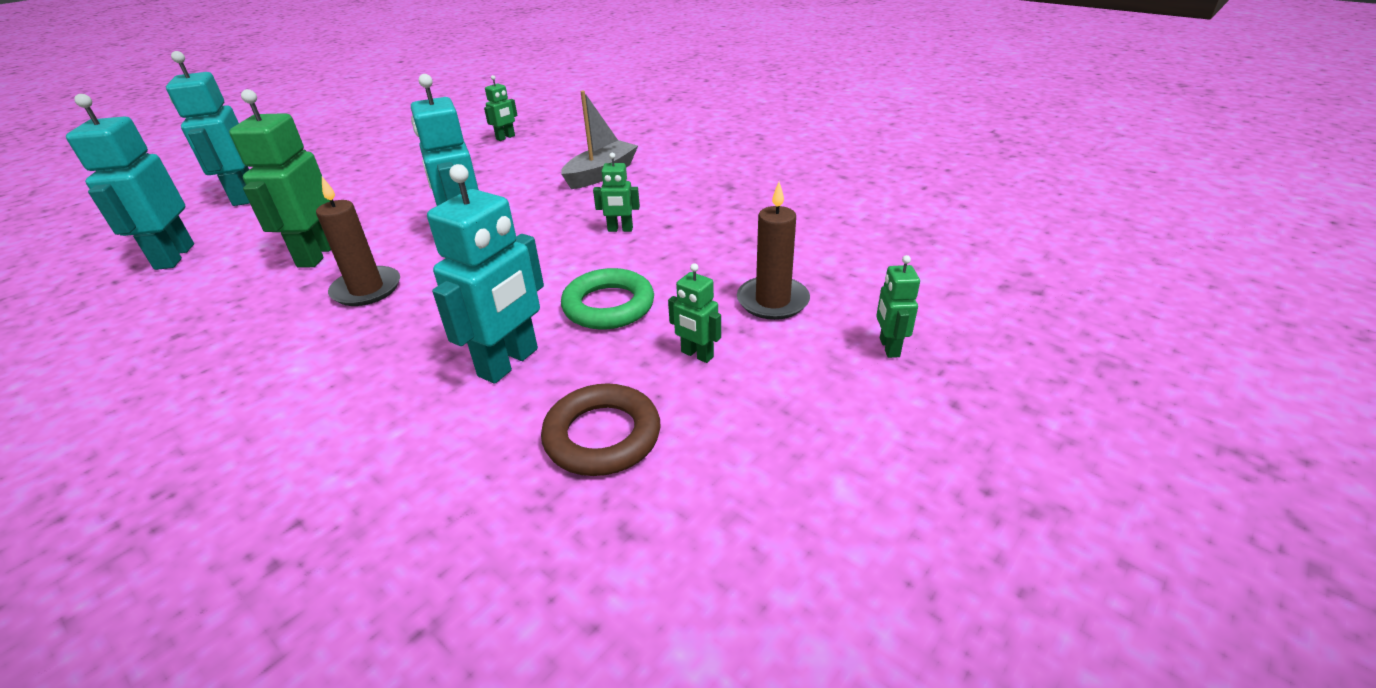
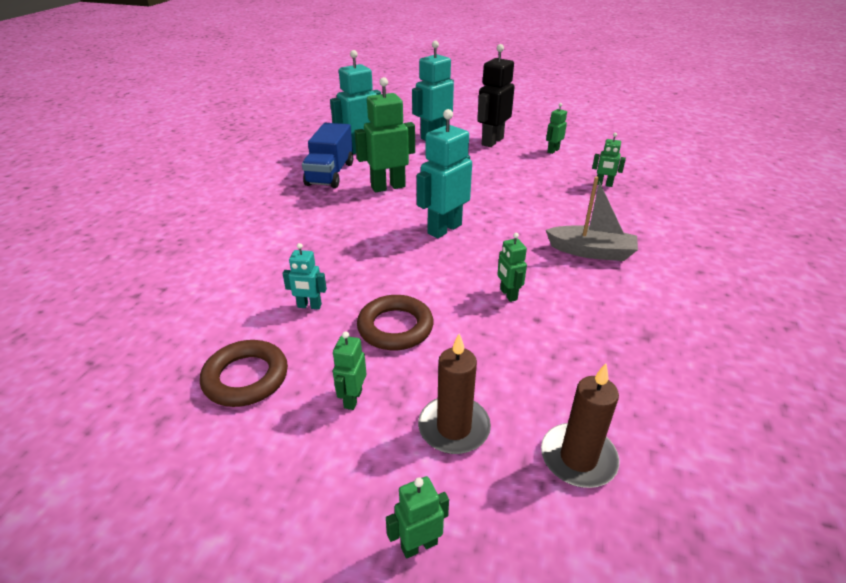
camera: 65 degrees right, 0 degrees up
(201, 295) = (330, 174): none -> blue truck
(327, 165) = (492, 141): none -> black robot
(366, 289) = (362, 219): brown candle -> brown candle (578, 458)
(406, 141) = (553, 150): none -> green robot
(509, 363) = (309, 306): turquoise robot -> turquoise robot, size x0.51
(608, 306) = (395, 327): green ring -> brown ring

